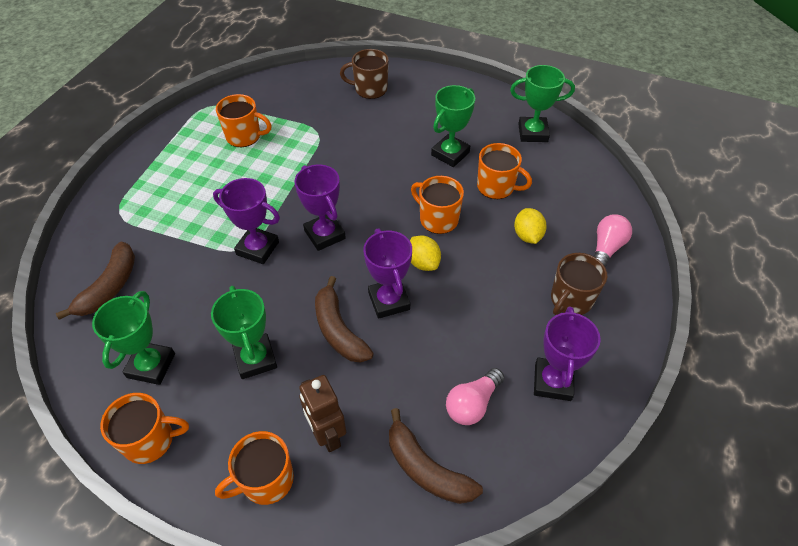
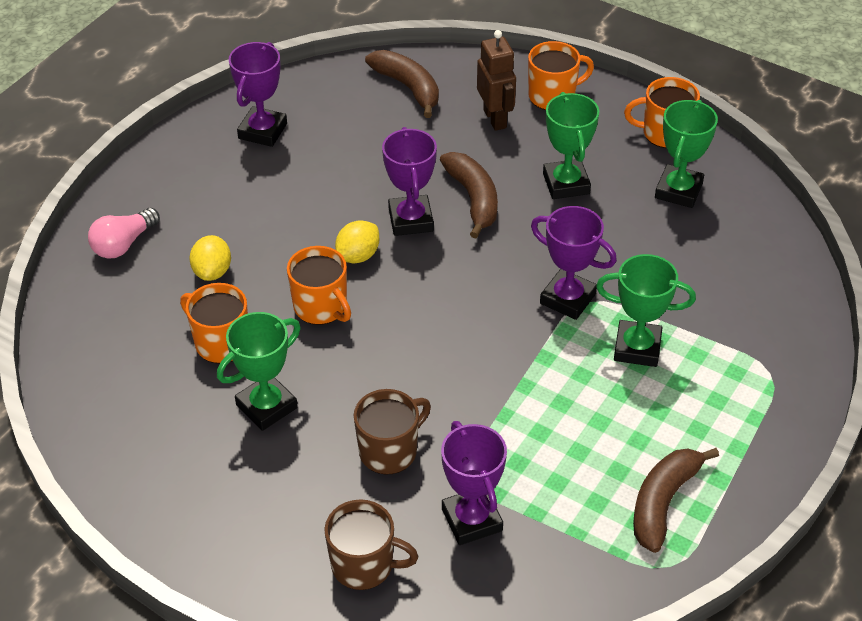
camera: 170 degrees left, 5 degrees down
(109, 287) = (750, 274): brown banana -> brown banana (663, 502)
(244, 136) = (597, 485): orange mug -> none
(324, 235) = (478, 305): purple trophy -> purple trophy (472, 520)
(423, 262) = (358, 256): yellow lemon -> yellow lemon turned 60 degrees clockwise
(472, 404) = (349, 124): pink light bulb -> none
(533, 133) = (118, 427): green trophy -> green trophy (637, 348)
(570, 300) = (201, 196): brown mug -> brown mug (389, 451)

